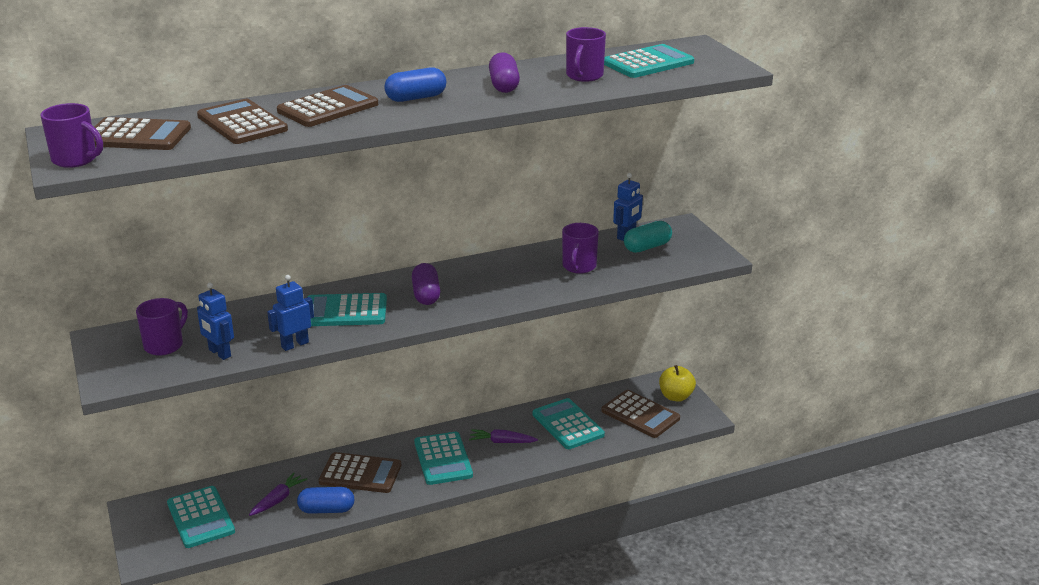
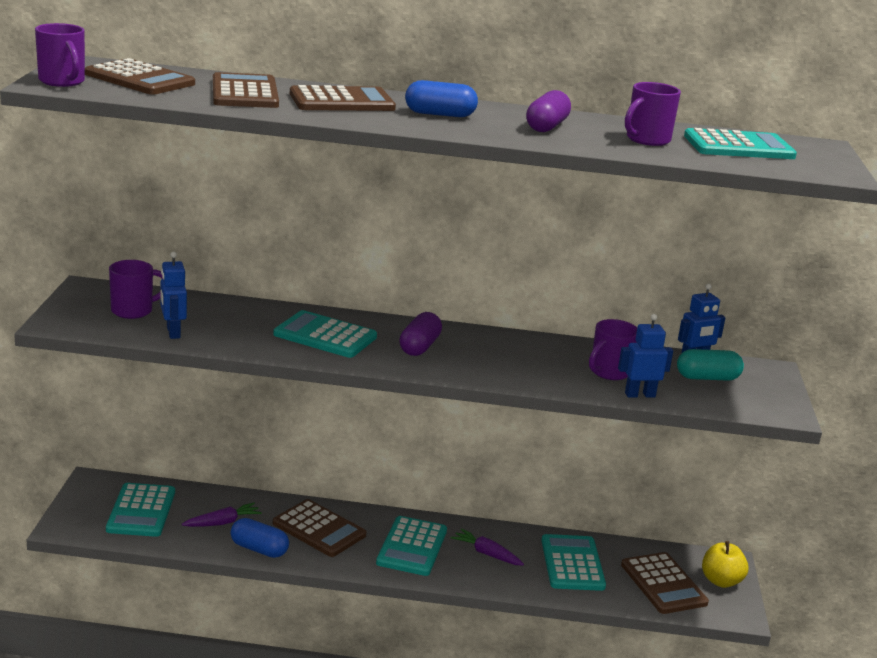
camera: 25 degrees right, 5 degrees down
(295, 344) = (247, 348): blue robot -> blue robot (639, 395)

